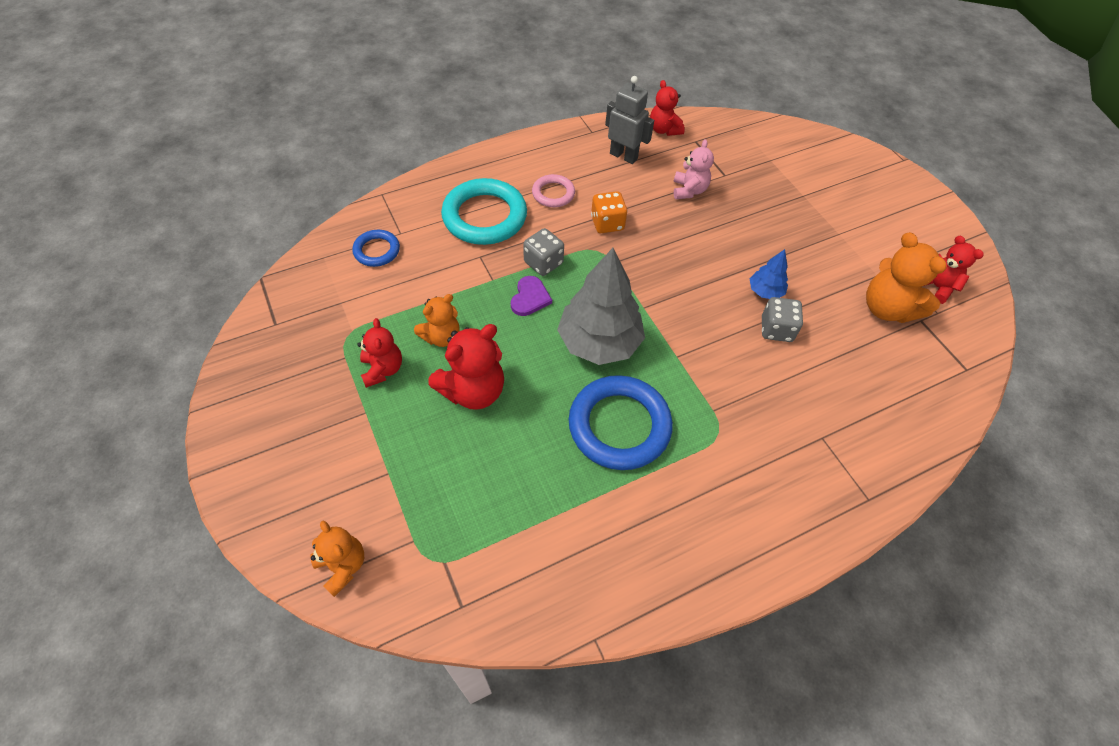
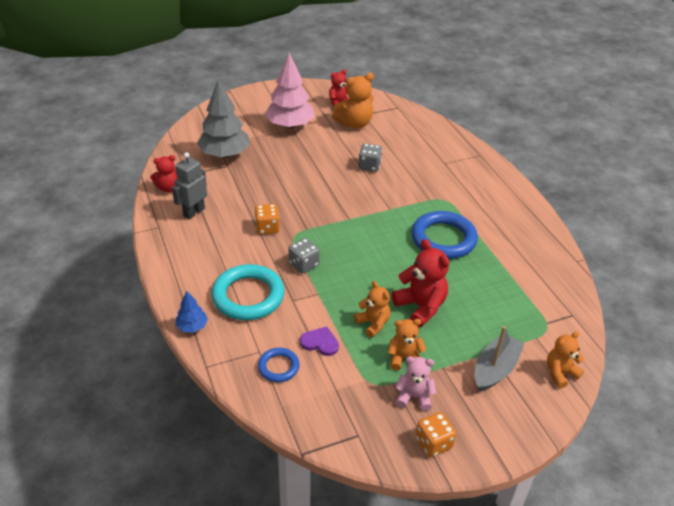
camera: 85 degrees left, 15 degrees down
(251, 397) = (433, 443): none -> orange dice
(356, 476) = (495, 369): none -> grey boat
(382, 369) = (404, 358): red teddy bear -> orange teddy bear
(530, 298) = (337, 273): purple heart -> purple heart (320, 342)
(553, 193) = (229, 254): pink ring -> none
(599, 342) = (378, 242): grey tree -> grey tree (224, 154)
(689, 190) = (240, 184): pink teddy bear -> pink teddy bear (414, 396)
(765, 291) = (338, 165): blue tree -> blue tree (192, 326)
(846, 230) = (290, 125): none -> pink tree

